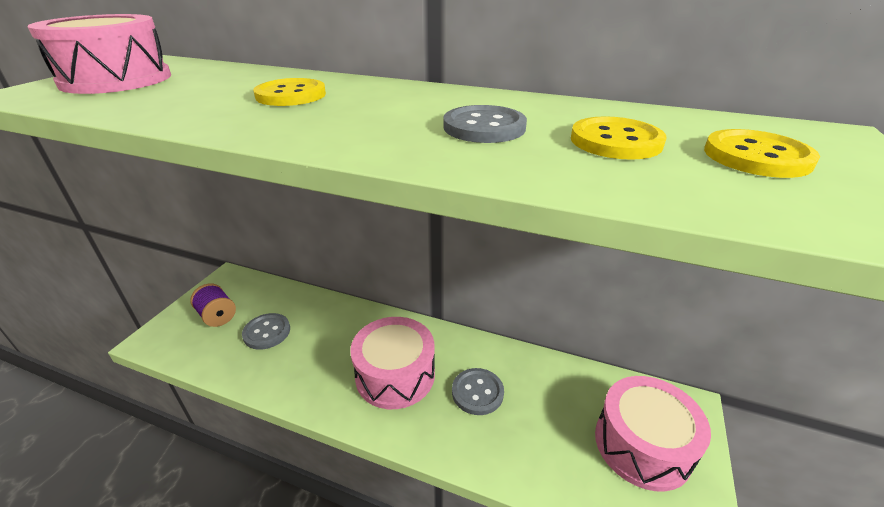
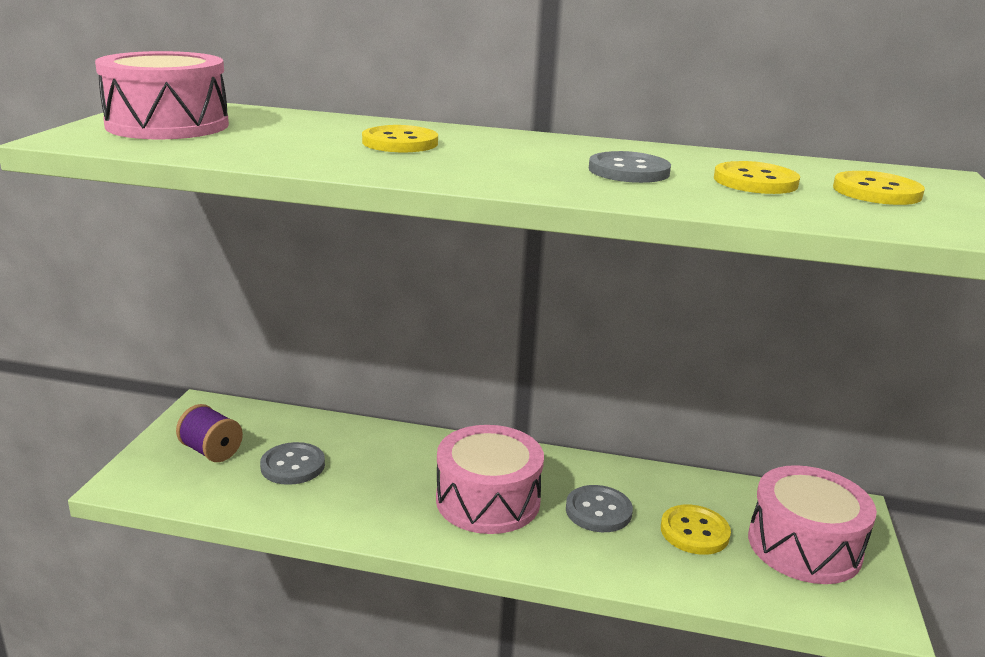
camera: 10 degrees left, 10 degrees down
(550, 421) = (694, 532): none -> yellow button

